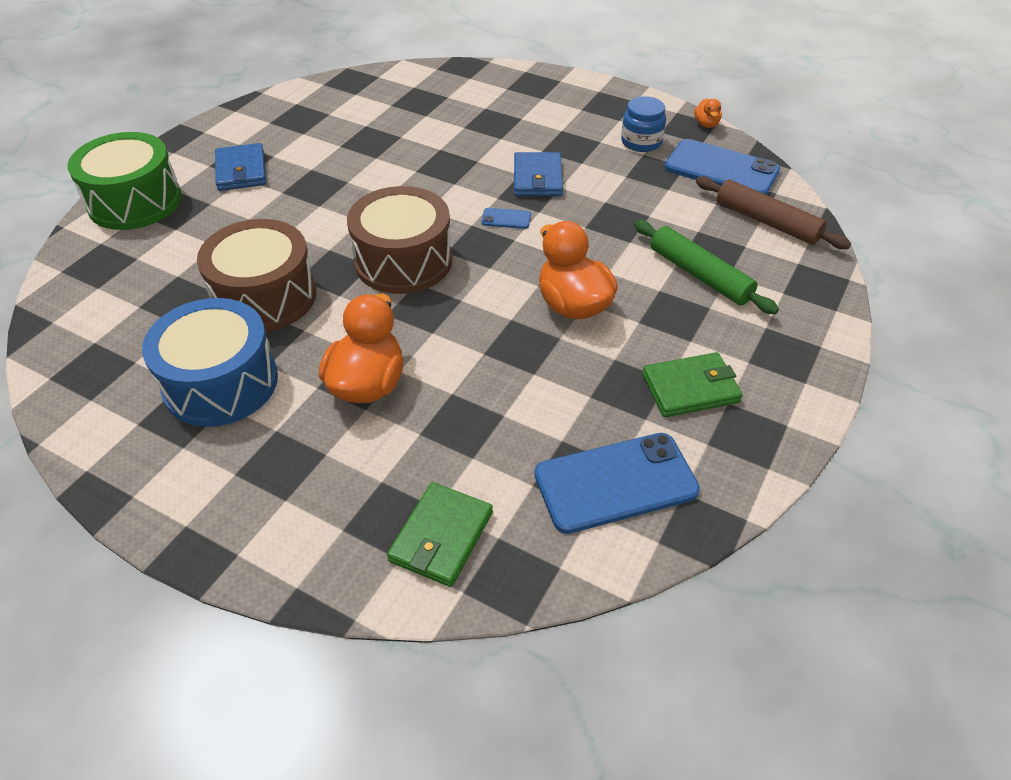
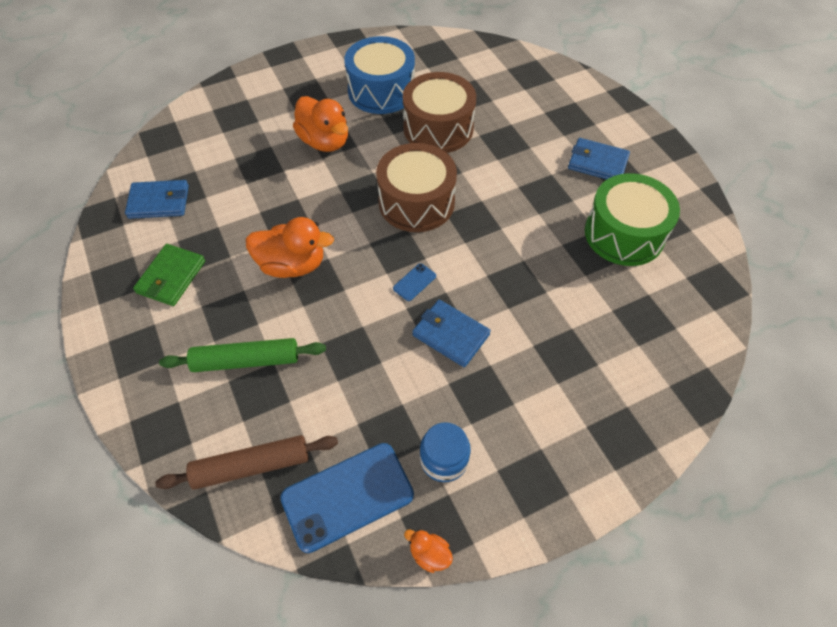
camera: 125 degrees right, 10 degrees up
(135, 202) = (593, 103): green drum -> green drum (624, 234)
(441, 537) = (206, 126): green wallet -> none
(615, 483) = (159, 202): blue phone -> blue wallet

